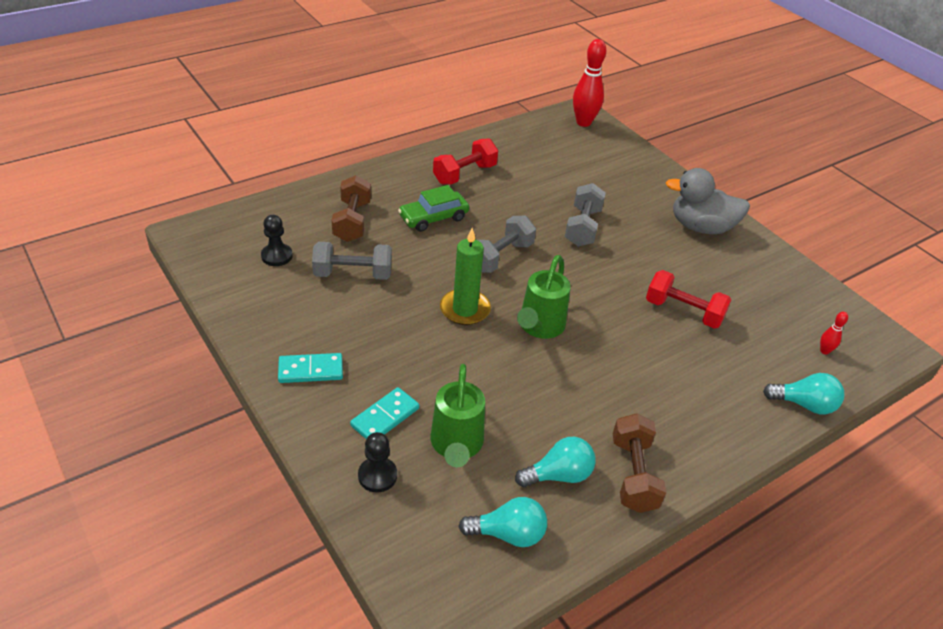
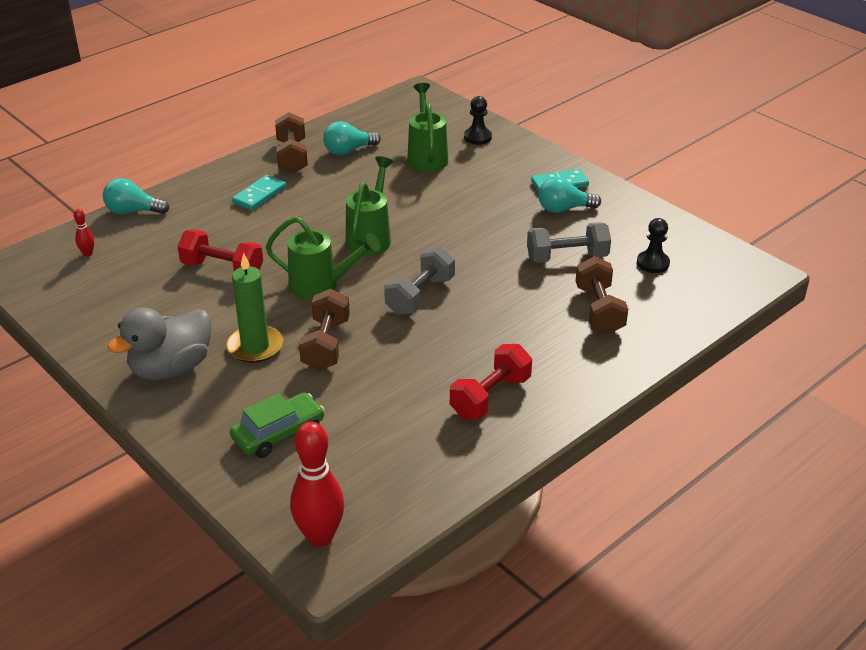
camera: 175 degrees right, 5 degrees down
(385, 417) = (486, 165): turquoise domino -> turquoise domino (259, 195)
(433, 218) = (509, 329): green car -> green car (278, 433)
(465, 309) = (445, 242): green candle -> green candle (255, 347)
(508, 534) = (381, 123): turquoise light bulb -> turquoise light bulb (563, 209)
(582, 227) = (326, 344): grey dumbbell -> brown dumbbell
(589, 280) = (320, 286): none -> green watering can
(701, 227) = (171, 368): grey duck -> grey duck turned 135 degrees clockwise

